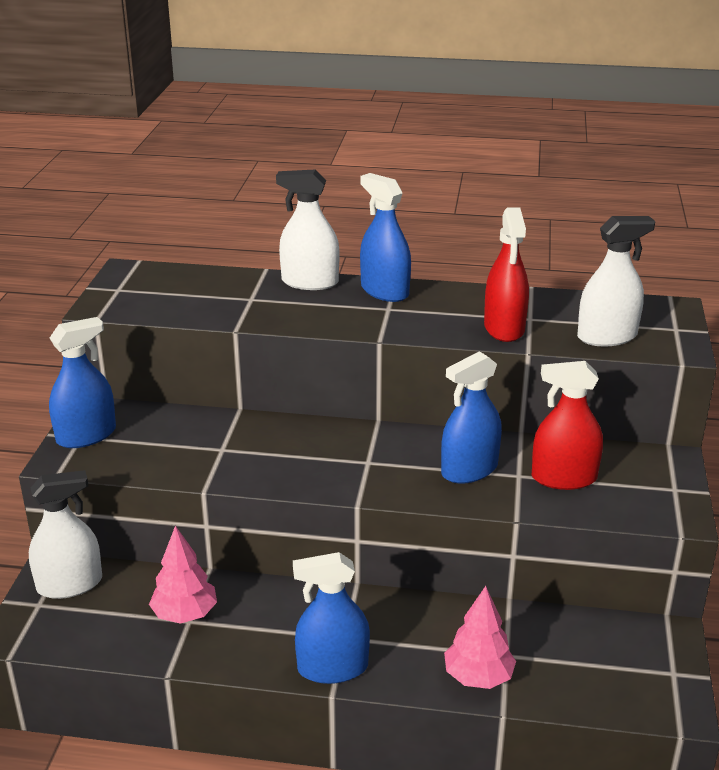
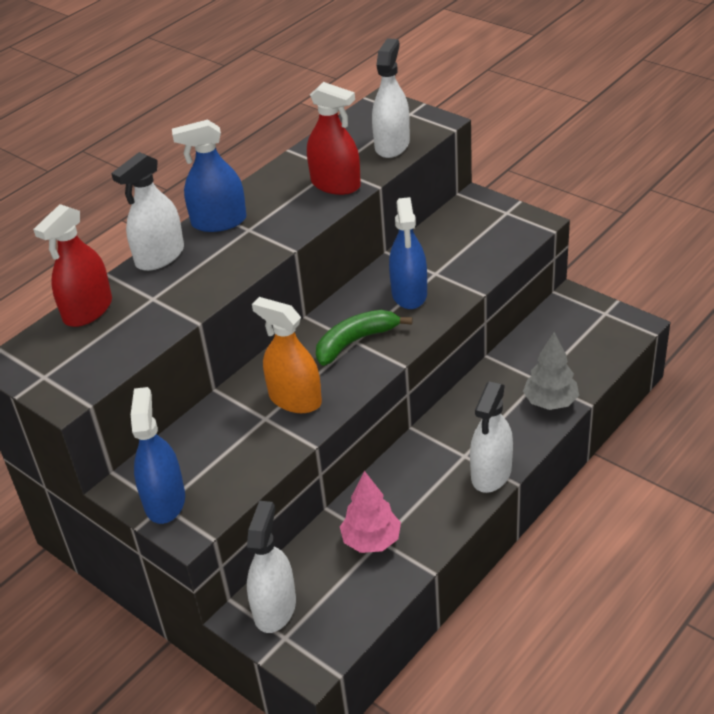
camera: 55 degrees left, 10 degrees up
(258, 456) = (295, 399): none -> orange spray bottle
(333, 668) = (491, 473): blue spray bottle -> white spray bottle
(367, 462) = (355, 342): none -> green banana
(478, 677) = (550, 402): pink tree -> grey tree
(564, 478) = (456, 254): red spray bottle -> red spray bottle (88, 310)

